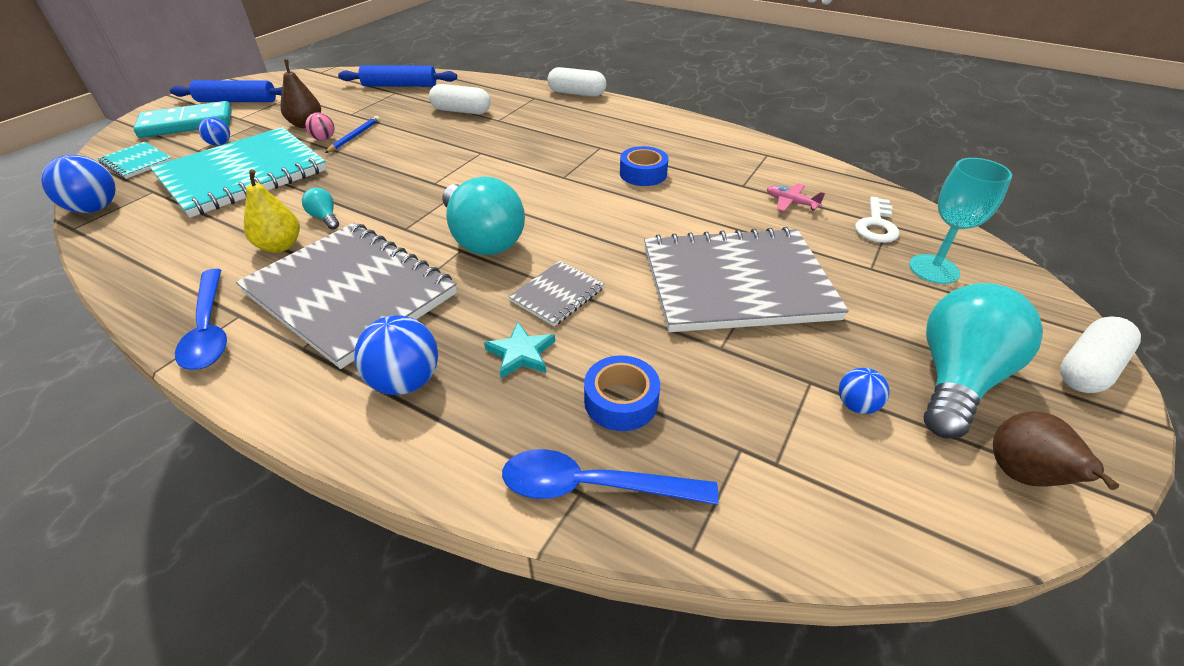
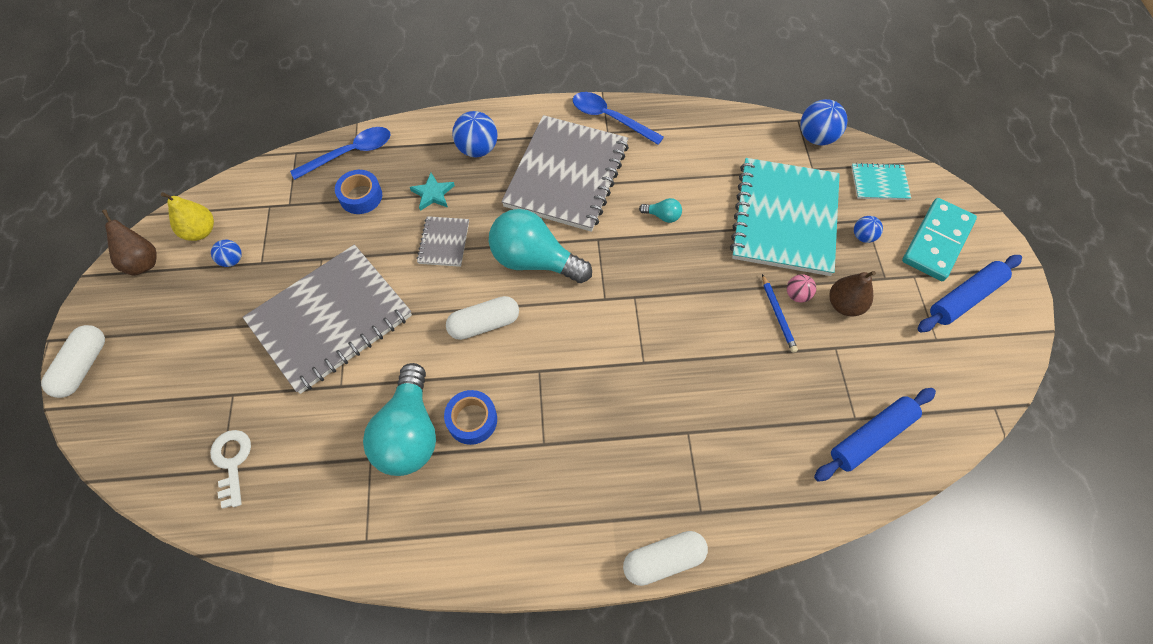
camera: 145 degrees right, 20 degrees up
(280, 246) = (655, 180): yellow pear -> yellow pear (200, 231)
(350, 294) = (566, 175): grey notebook -> grey notebook turned 75 degrees counterclockwise
(461, 111) = (742, 425): white capsule -> white capsule (484, 324)
(791, 203) = (316, 454): pink plane -> none
(934, 269) = (181, 422): turquoise goblet -> none
(956, 378) = (172, 311): turquoise light bulb -> turquoise light bulb (409, 433)

